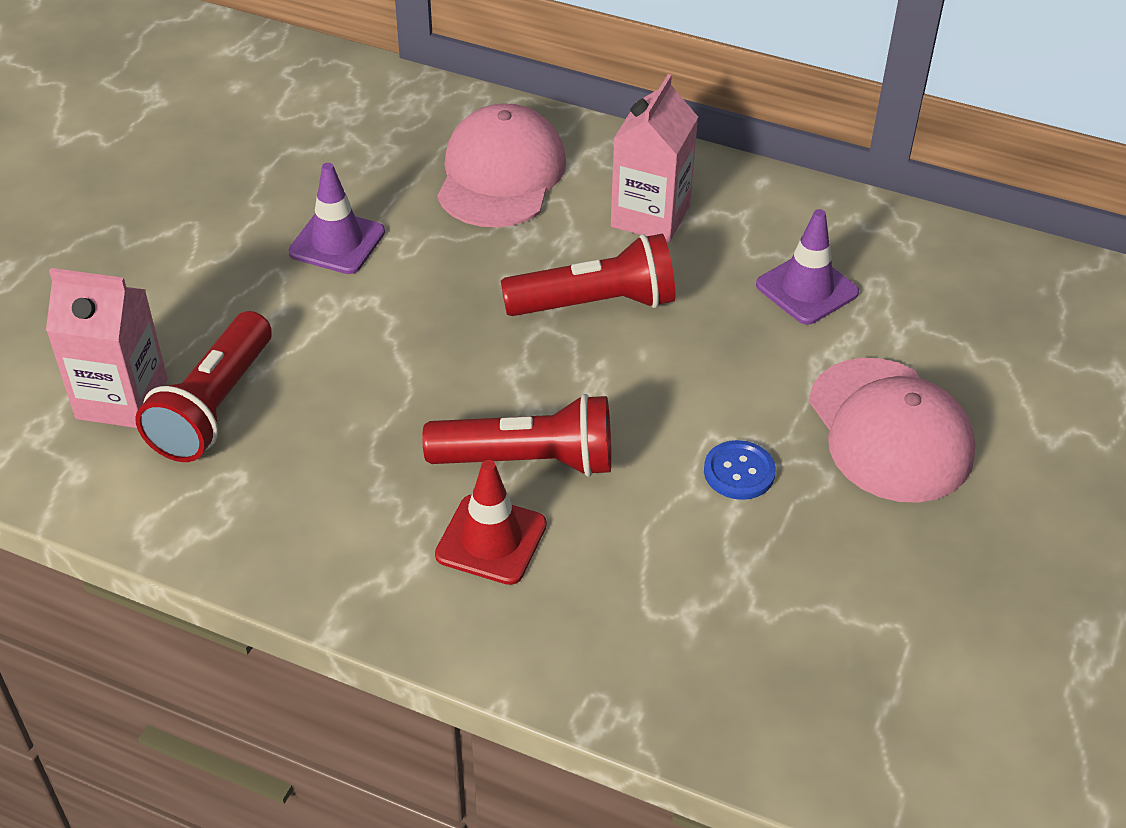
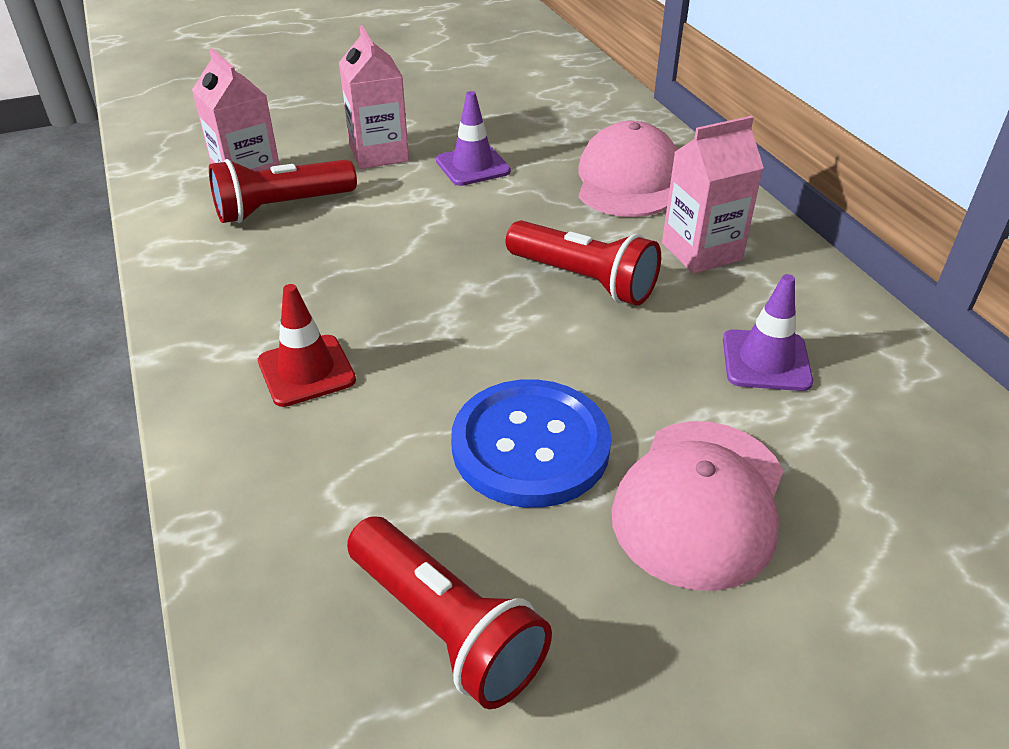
camera: 45 degrees right, 5 degrees down
(218, 284) = (379, 154): none -> pink carton
(501, 174) = (628, 180): pink cap -> pink cap turned 45 degrees counterclockwise
(528, 460) = (400, 341): red flashlight -> red flashlight (446, 627)
(739, 472) = (530, 445): blue button -> blue button, size x2.16

